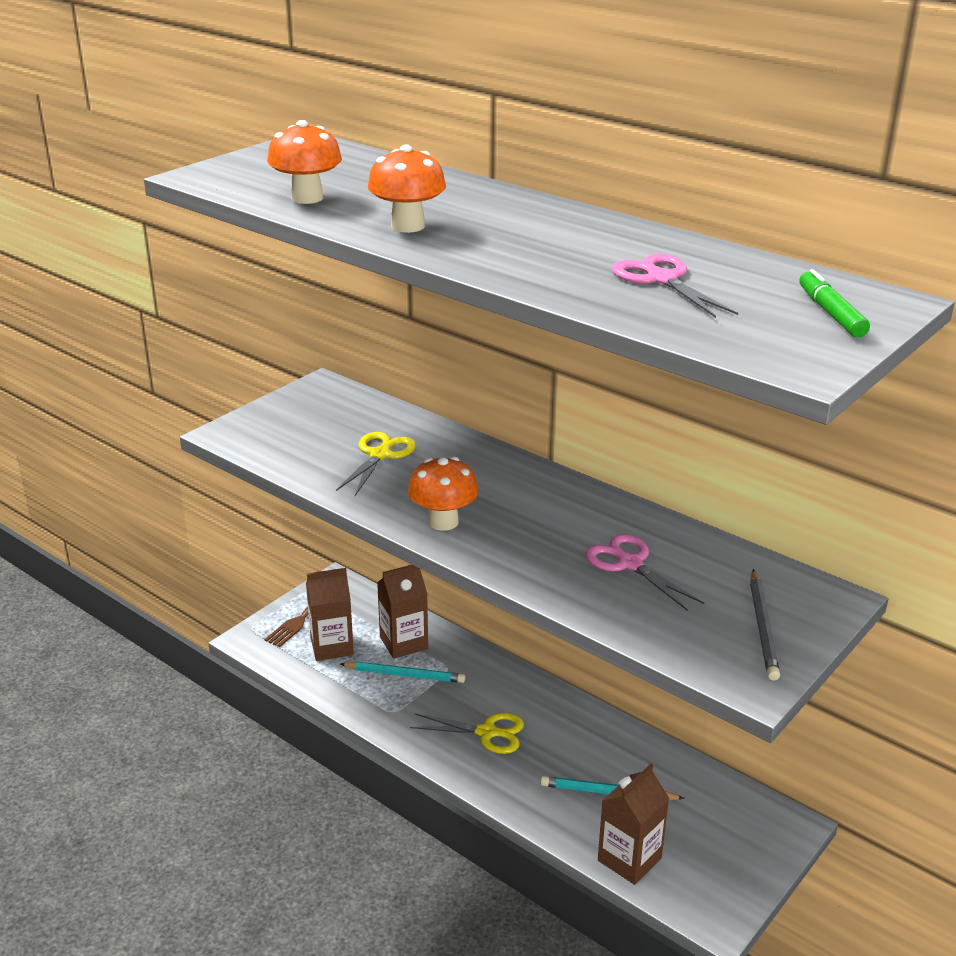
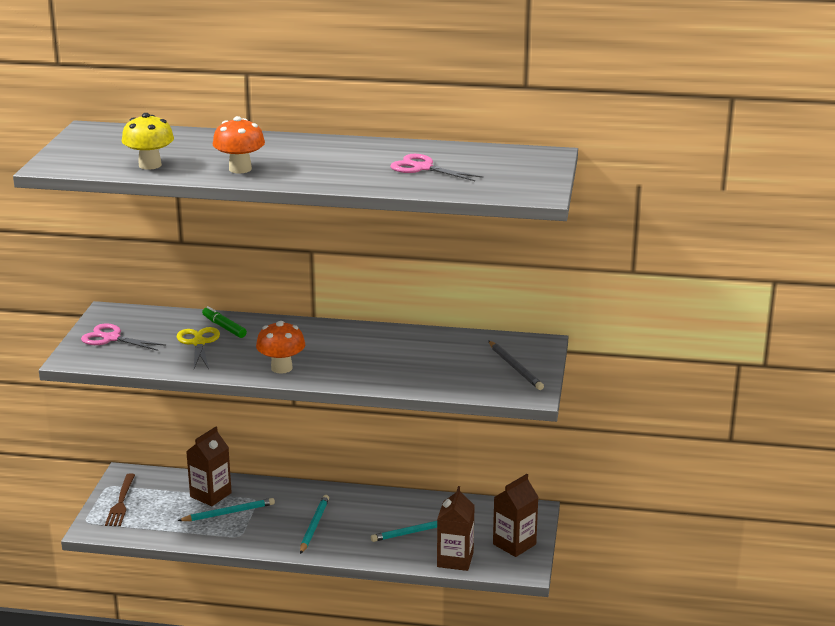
camera: 30 degrees left, 5 degrees down
(307, 198) = (150, 165): orange mushroom -> yellow mushroom
(332, 646) = (159, 513): brown carton -> brown carton (514, 544)
(488, 732) = (314, 526): yellow scissors -> turquoise pencil
(629, 563) = (415, 358): pink scissors -> pink scissors (111, 338)
(831, 313) = (526, 166): green marker -> green marker (224, 327)

